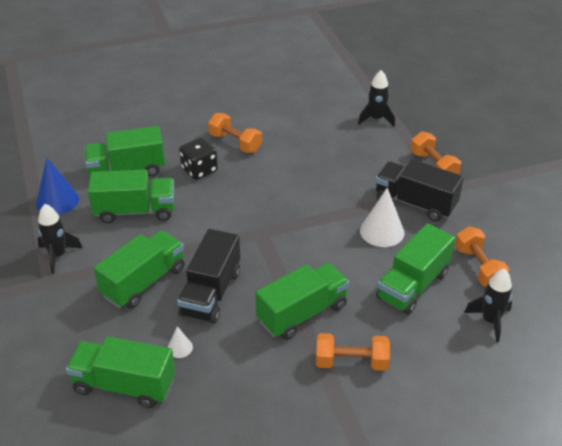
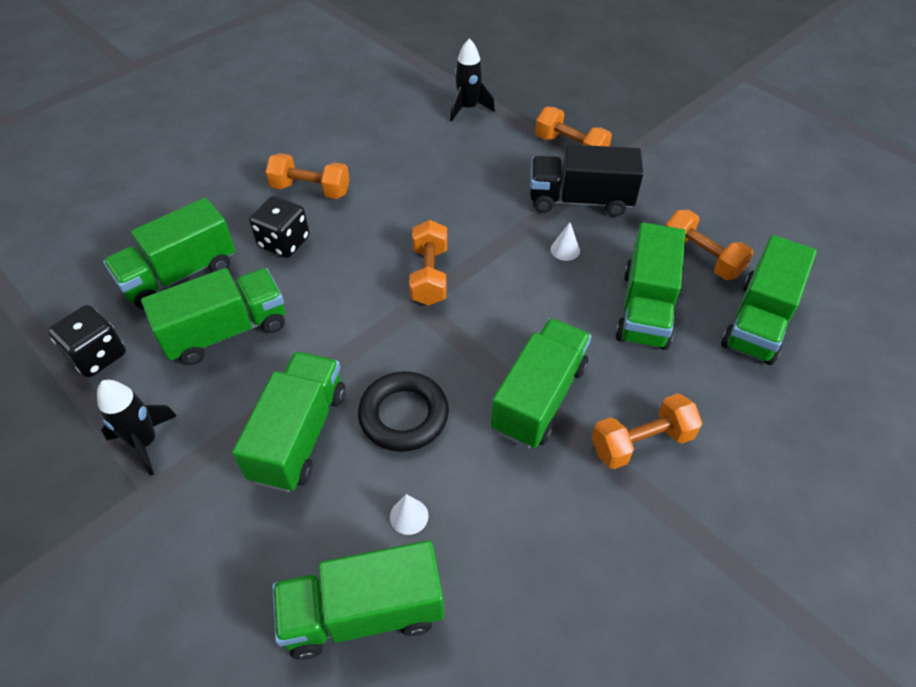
camera: 25 degrees left, 10 degrees up
(57, 201) = (97, 355): blue cone -> black dice
(211, 293) = (403, 415): black truck -> black ring
(279, 218) = (429, 275): none -> orange dumbbell
(382, 231) = (565, 250): white cone -> white cone, size x0.50
(490, 321) = (758, 321): black rocket -> green truck

